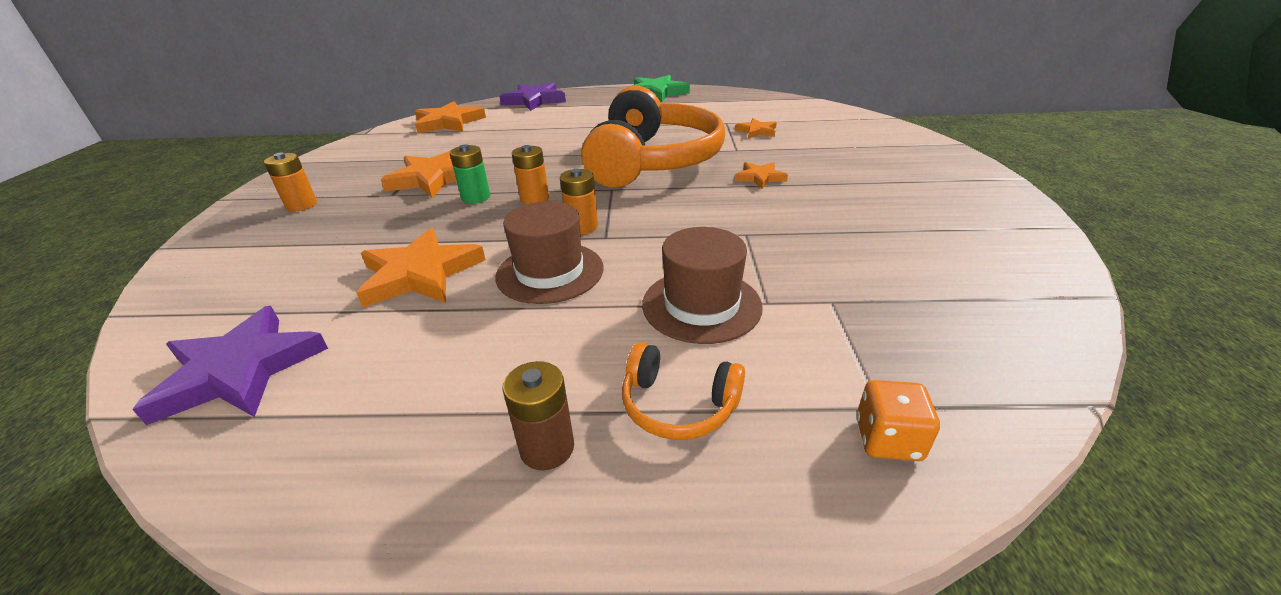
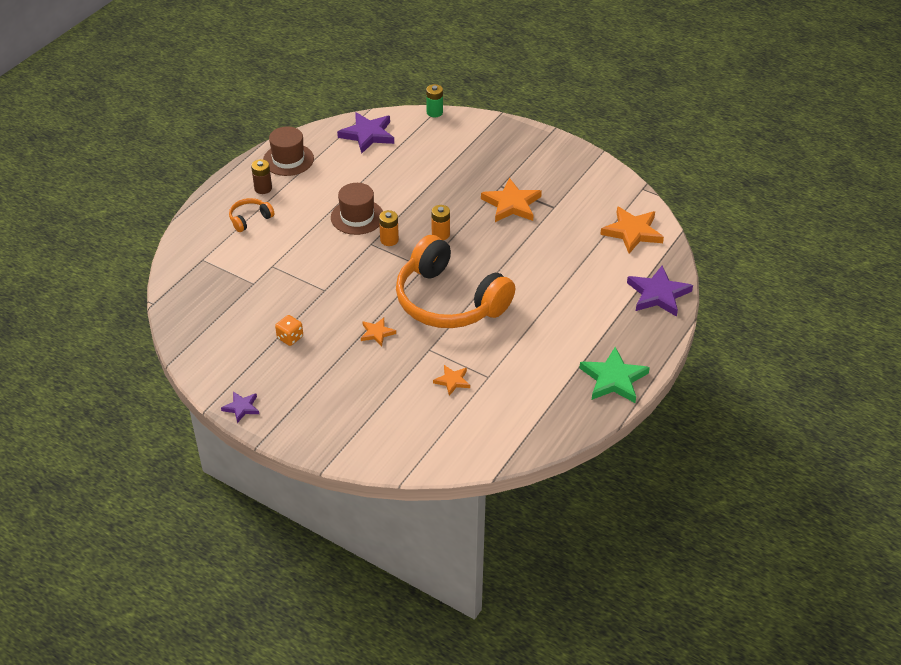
camera: 120 degrees right, 10 degrees up
(301, 205) = (516, 154): orange battery -> none
(420, 274) = (395, 181): orange star -> none
(476, 197) = (464, 214): green battery -> green battery (434, 112)
(701, 305) = (289, 248): brown hat -> brown hat (288, 159)
(888, 439) = (193, 252): orange dice -> orange dice (290, 337)
(1014, 205) = (241, 407): none -> purple star

